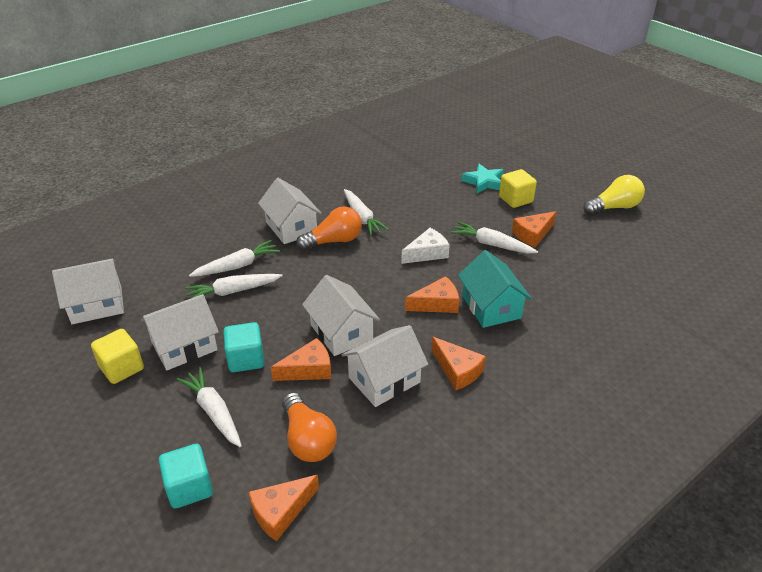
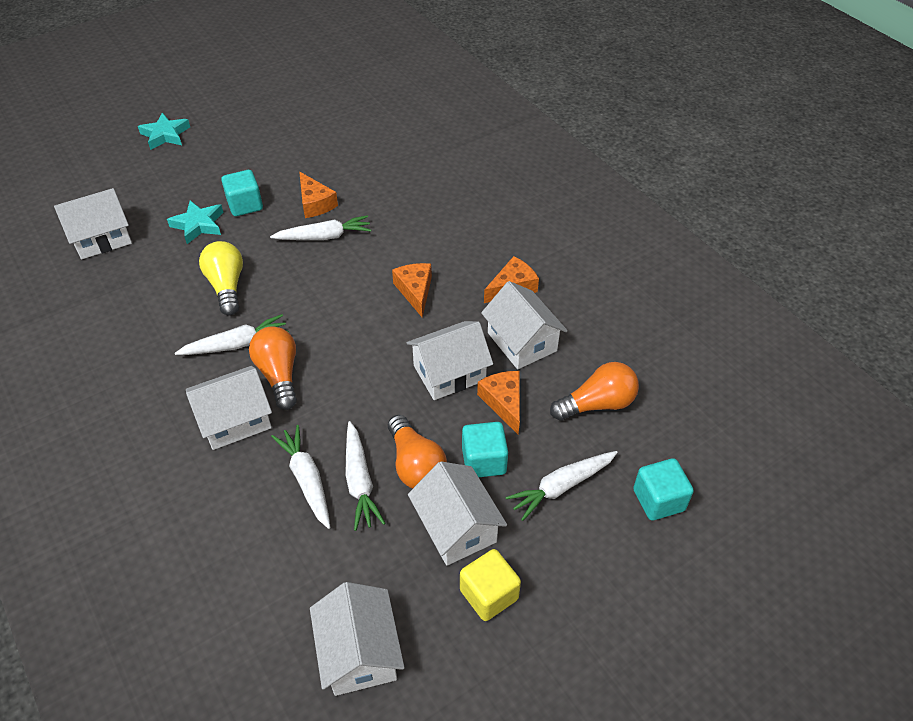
camera: 85 degrees left, 10 degrees up
(245, 319) = (415, 465): none -> orange light bulb
(281, 512) = (678, 424): orange cheese -> none
(427, 253) = (327, 290): white cheese -> none
(456, 146) = (102, 238): none -> white house
(491, 244) = (324, 236): white carrot -> white carrot turned 135 degrees counterclockwise
(491, 307) = (426, 252): turquoise house -> none
(515, 199) = (245, 205): yellow cube -> turquoise cube
(584, 150) = (165, 135): none -> turquoise star
(614, 207) = (285, 138): yellow light bulb -> yellow light bulb (227, 286)

